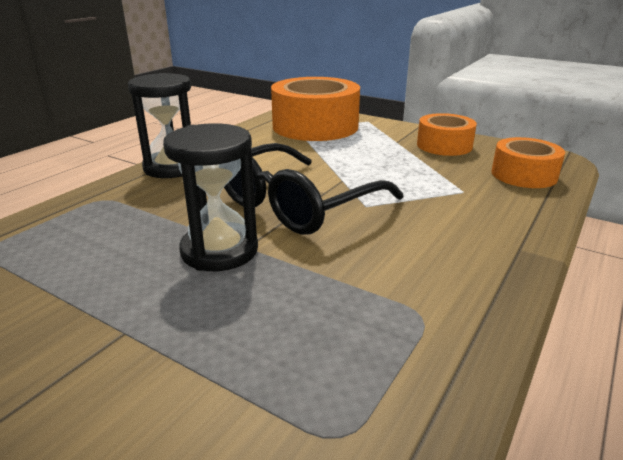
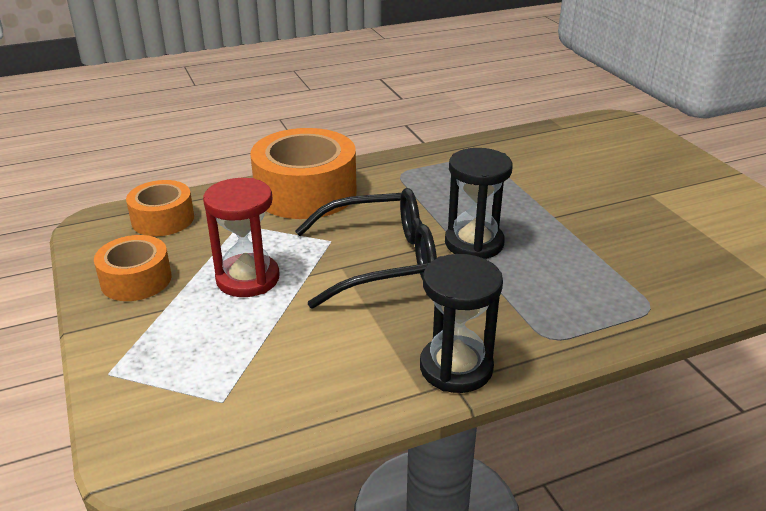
camera: 145 degrees left, 5 degrees up
(315, 126) = (193, 392): orange tape -> orange tape (306, 192)
(379, 165) = (248, 279): none -> red hourglass

